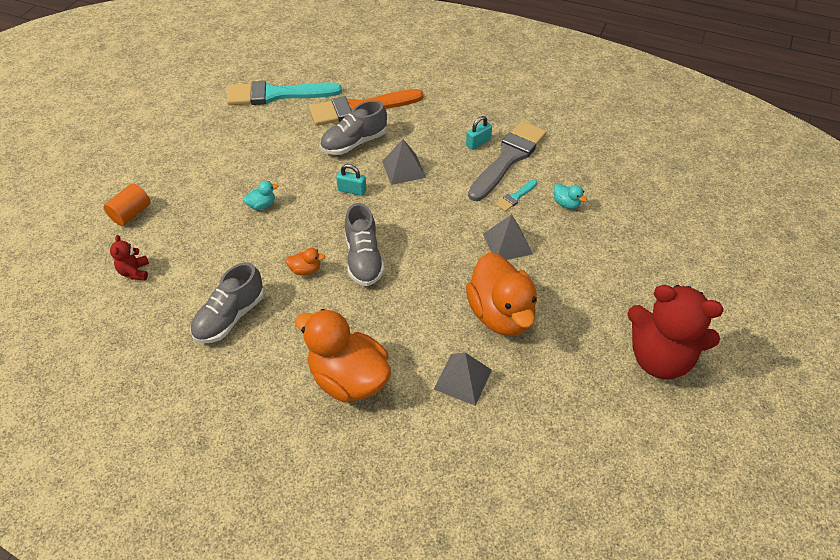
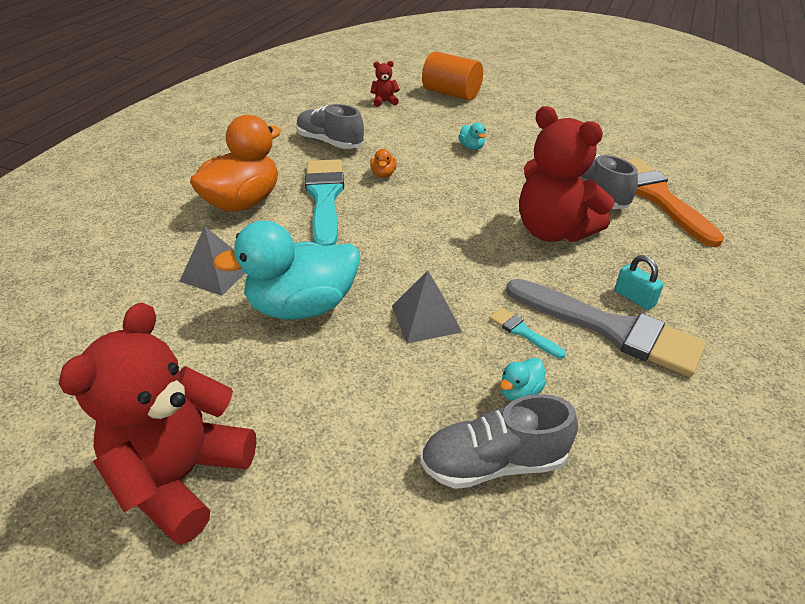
camera: 90 degrees right, 10 degrees down
(131, 213) = (451, 94): orange cylinder -> orange cylinder, size x1.56
(277, 95) = (652, 144): turquoise brush -> turquoise brush (325, 198)
(352, 190) = (505, 196): turquoise padlock -> none
(363, 259) = (398, 207): grey shoe -> grey shoe (493, 463)
(403, 169) = (553, 231): grey pyramid -> red teddy bear
(501, 314) = (302, 306): orange duck -> turquoise duck

